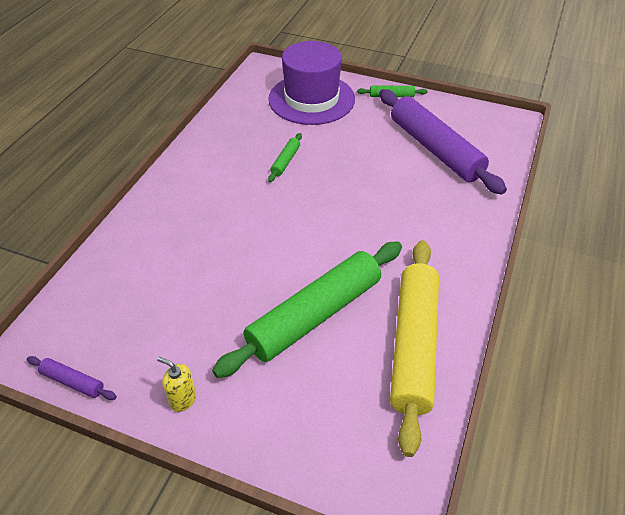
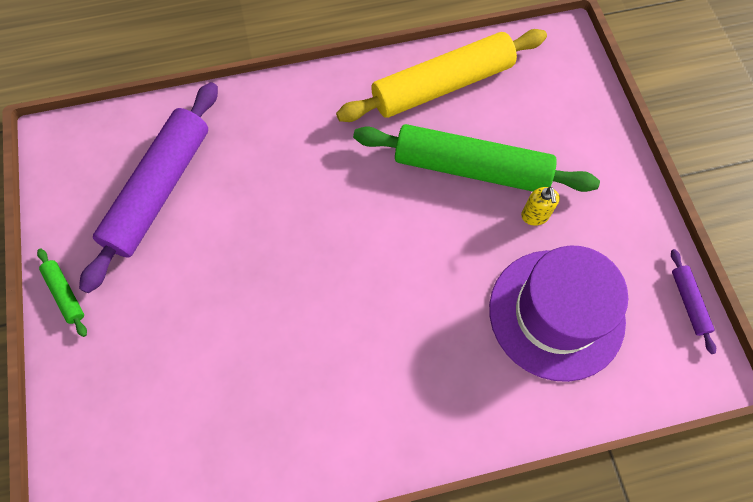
camera: 125 degrees left, 20 degrees up
(183, 399) = (624, 208): yellow soap dispenser -> yellow soap dispenser (535, 216)
(285, 161) = (284, 333): green rolling pin -> none
(311, 99) = (129, 392): purple hat -> purple hat (556, 314)

